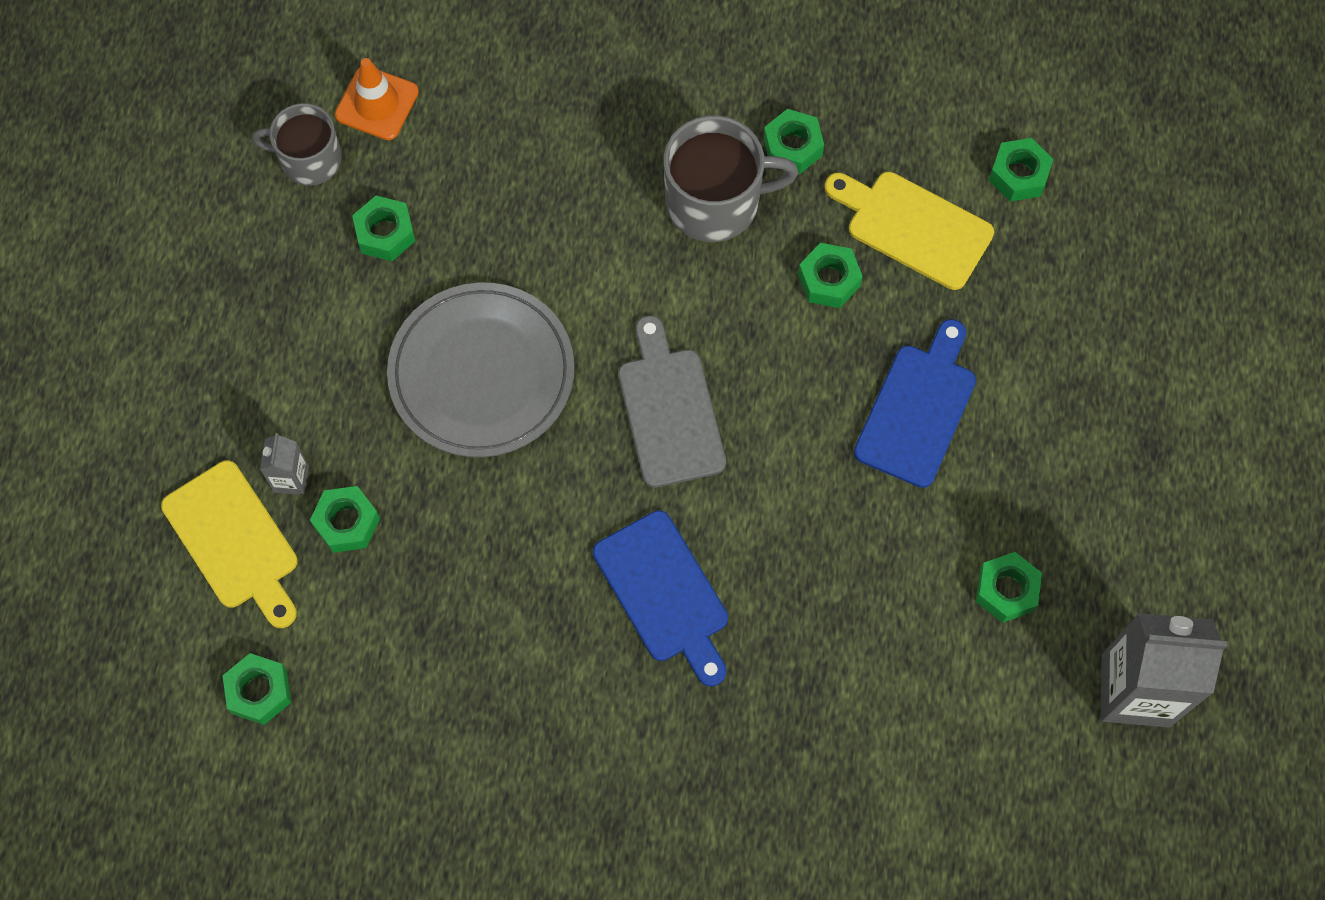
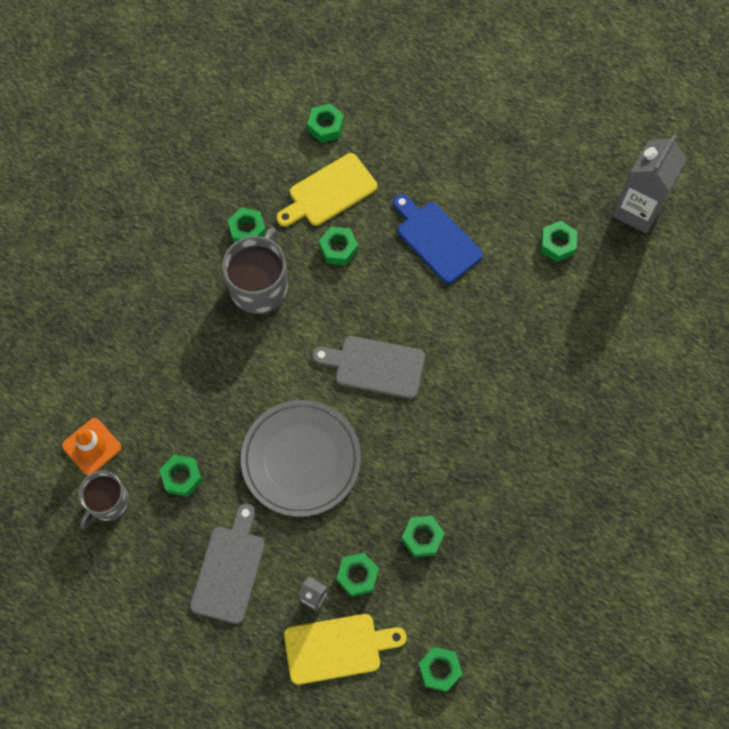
camera: 65 degrees left, 0 degrees up
(284, 352) = (229, 569): none -> grey cutting board
(440, 587) = (422, 538): none -> green nut
(664, 593) = (481, 416): blue cutting board -> none

